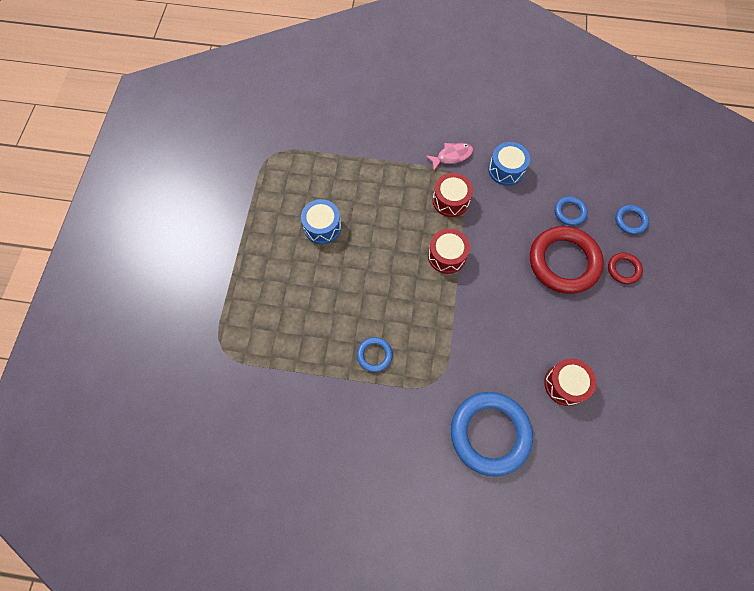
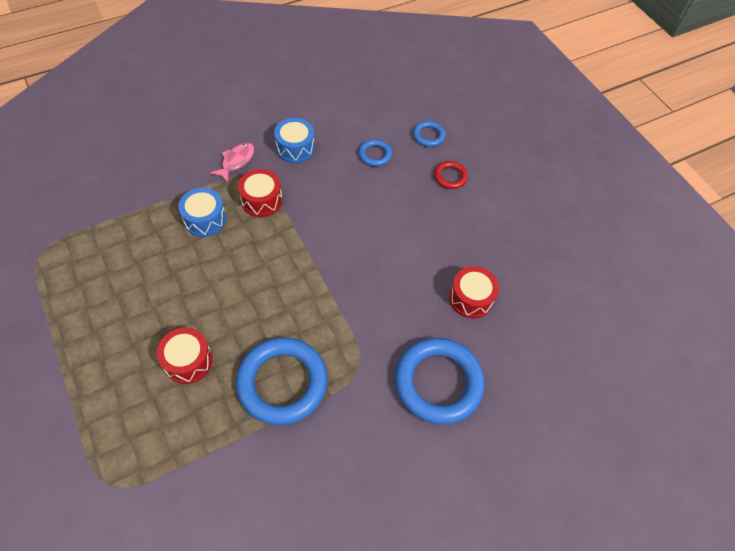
camera: 40 degrees left, 10 degrees down
(322, 227) = (145, 294): blue drum -> blue drum (205, 219)
(374, 355) = (282, 383): blue ring -> blue ring, size x2.15
(447, 256) = (291, 250): red drum -> red drum (188, 361)
(563, 262) = (398, 198): red ring -> none

